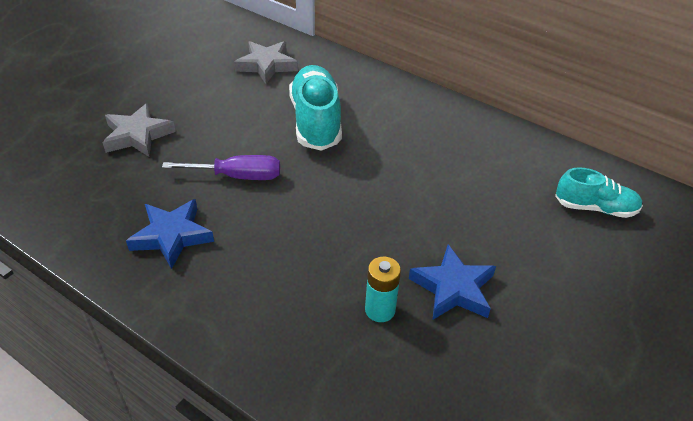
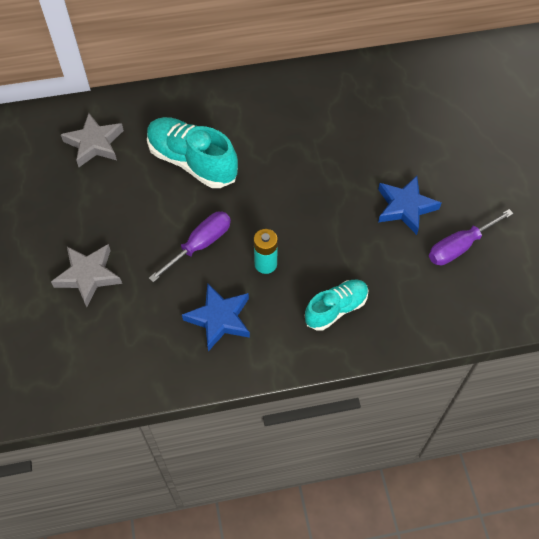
camera: 45 degrees left, 15 degrees up
(380, 310) = (386, 253): turquoise battery -> turquoise battery (265, 264)
(465, 368) = (459, 247): none -> purple screwdriver
(595, 208) = (416, 92): turquoise shoe -> turquoise shoe (336, 309)

